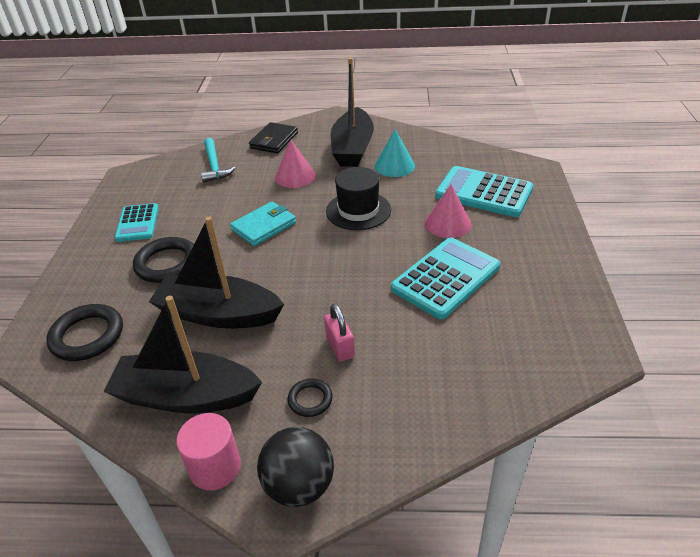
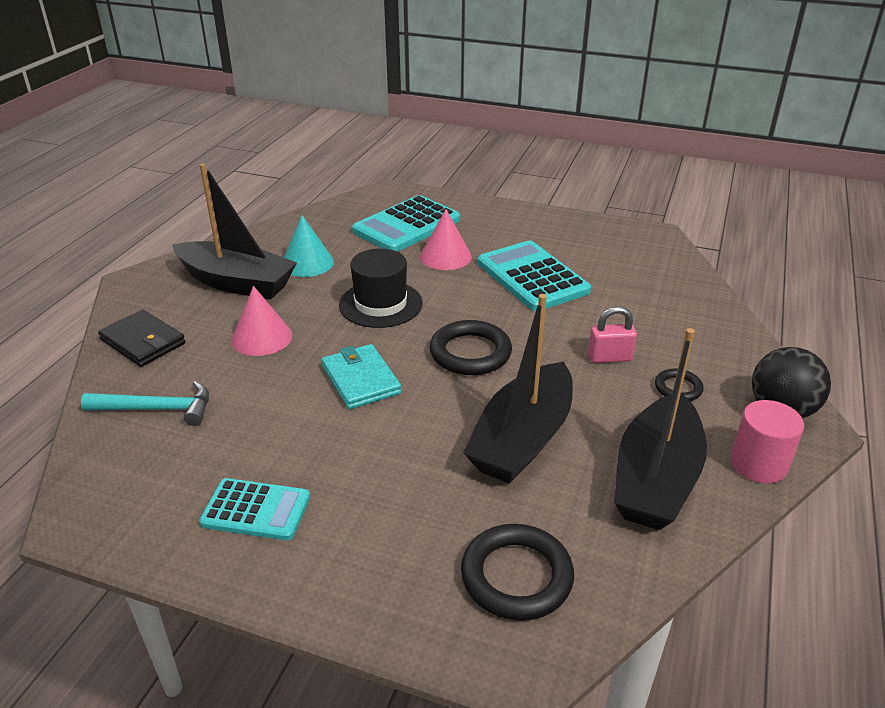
camera: 75 degrees left, 5 degrees down
(167, 264) = (389, 480): black ring -> black ring (470, 353)

